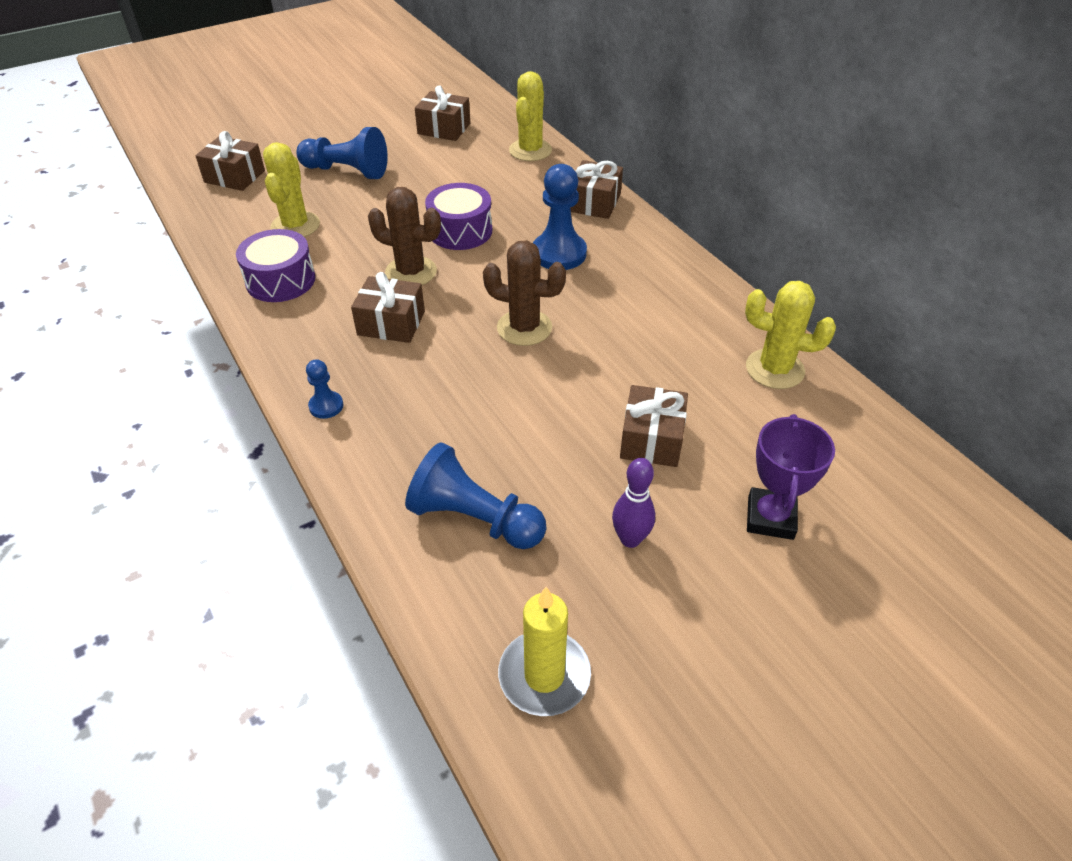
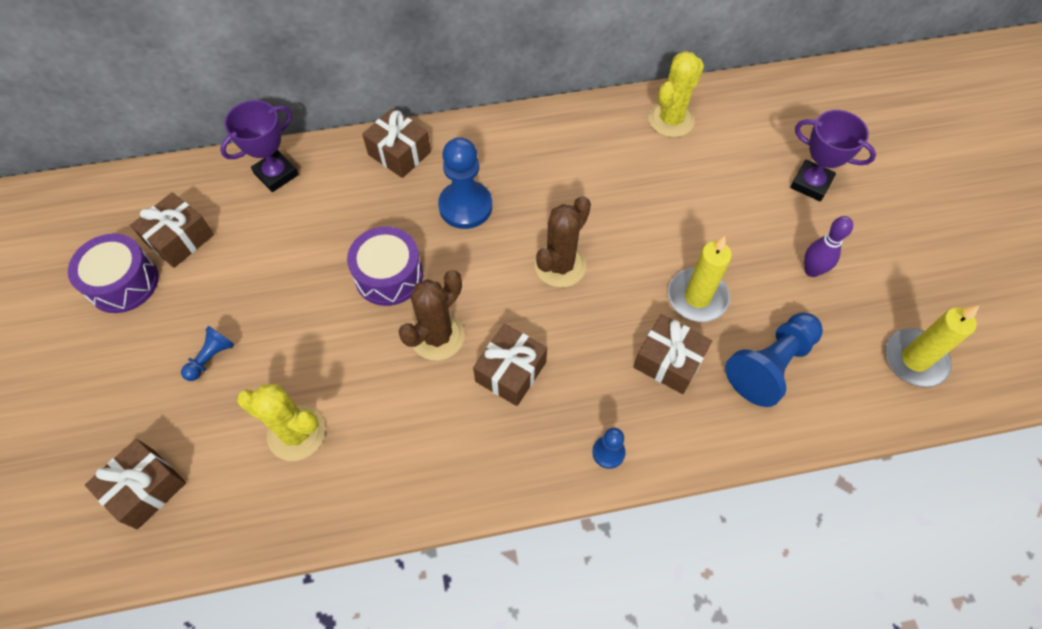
camera: 70 degrees left, 15 degrees up
(280, 280) = (394, 464): purple drum -> purple drum (123, 283)
(347, 171) = (211, 358): blue pawn -> blue pawn, size x0.51
(530, 150) = (276, 174): yellow cactus -> purple trophy
(537, 438) = (697, 297): none -> yellow candle
(651, 439) = (720, 223): brown gift -> brown gift (668, 361)

